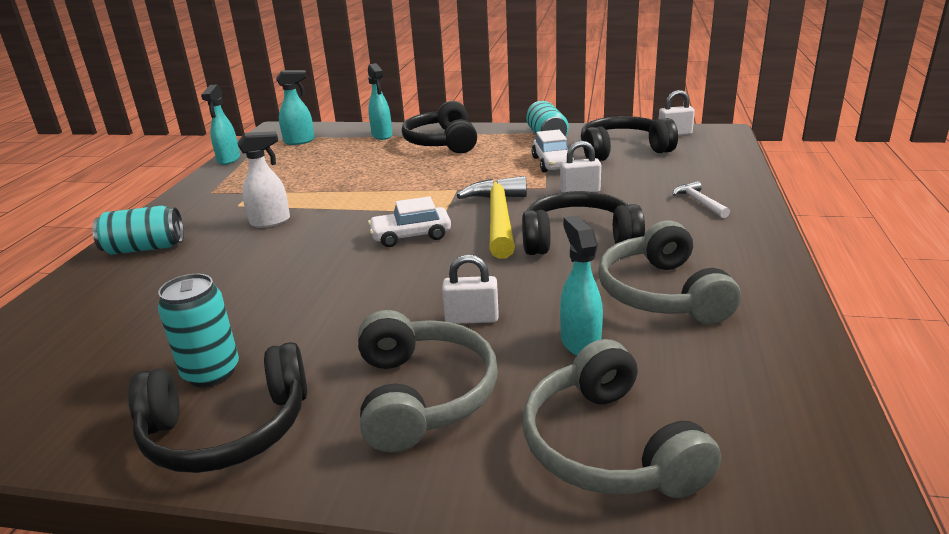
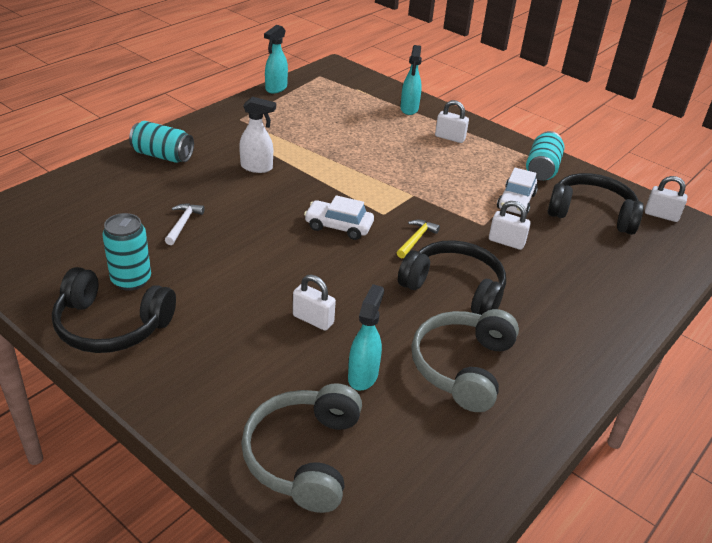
camera: 25 degrees right, 10 degrees up
(300, 141) = (341, 89): turquoise spray bottle -> none
(422, 395) = (232, 360): grey headphones -> none
(442, 142) = (450, 138): black headphones -> white padlock
(498, 218) = (416, 239): yellow hammer -> yellow hammer, size x0.48
(699, 202) = (592, 299): white hammer -> white hammer (183, 223)

